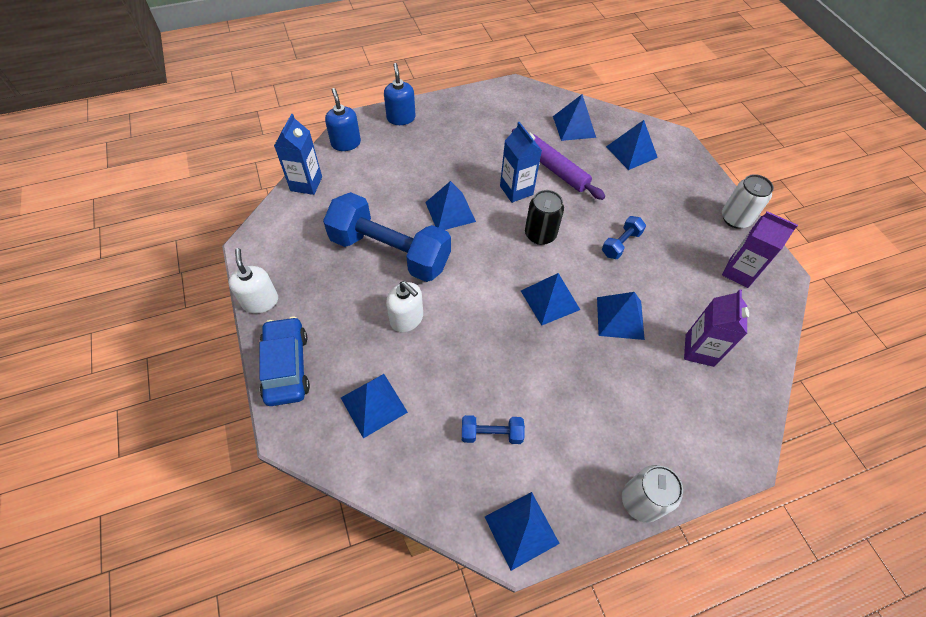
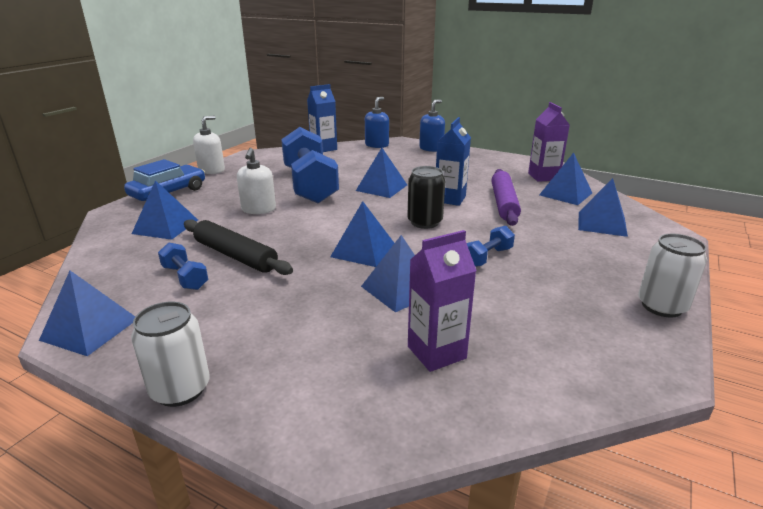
camera: 50 degrees right, 30 degrees down
(484, 382) = (235, 255): none -> black rolling pin
(621, 244) = (487, 257): blue dumbbell -> blue dumbbell turned 45 degrees counterclockwise
(739, 272) = (594, 338): purple carton -> purple carton (543, 177)

